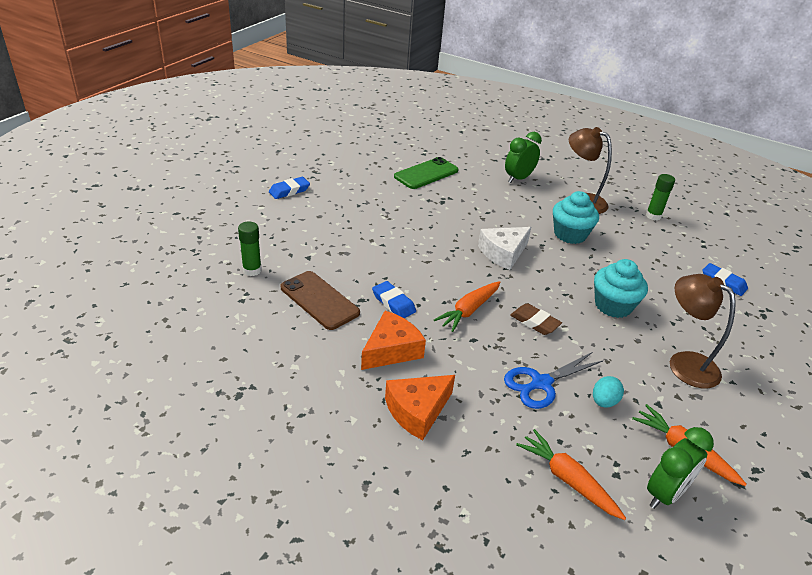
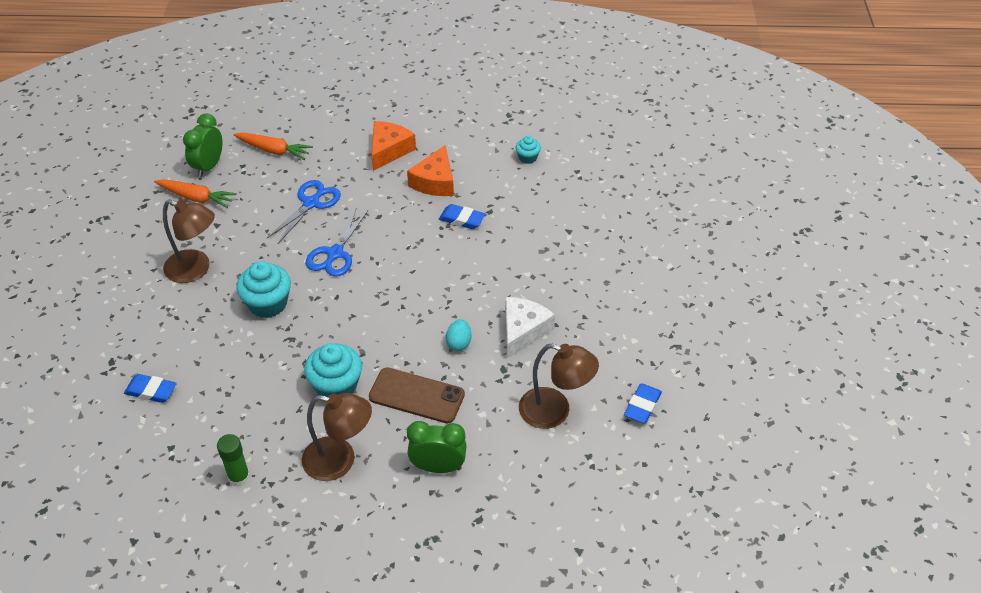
camera: 155 degrees right, 10 degrees up
(252, 270) = (598, 197): green glue stick -> none
(273, 333) = (527, 158): none -> turquoise cupcake
(289, 191) = (669, 301): blue eraser -> blue eraser (642, 406)
(319, 300) = (520, 196): brown phone -> brown phone (416, 396)
(426, 174) = (555, 412): green phone -> brown lamp
(469, 310) = (396, 240): orange carrot -> none
(503, 253) = (397, 321): white cheese -> white cheese (523, 331)
(518, 178) = (438, 467): green clock -> green clock turned 105 degrees counterclockwise
(535, 322) = (335, 253): brown eraser -> blue scissors
(604, 401) = (259, 209): turquoise egg -> turquoise egg (459, 343)

